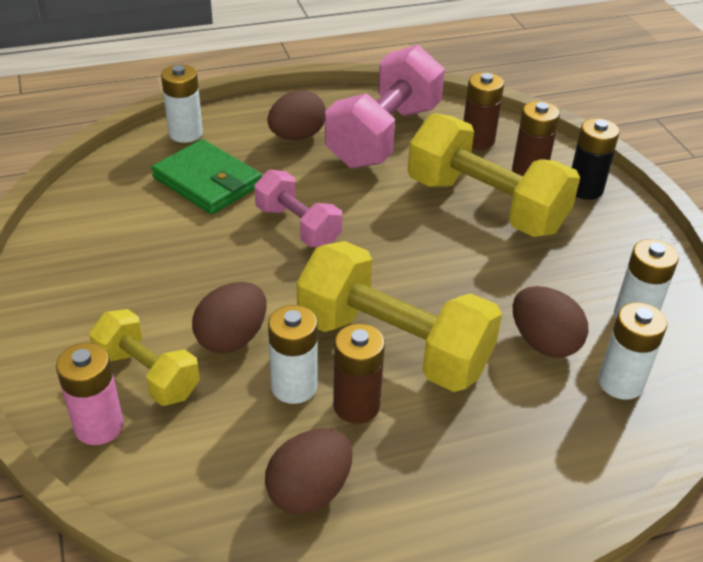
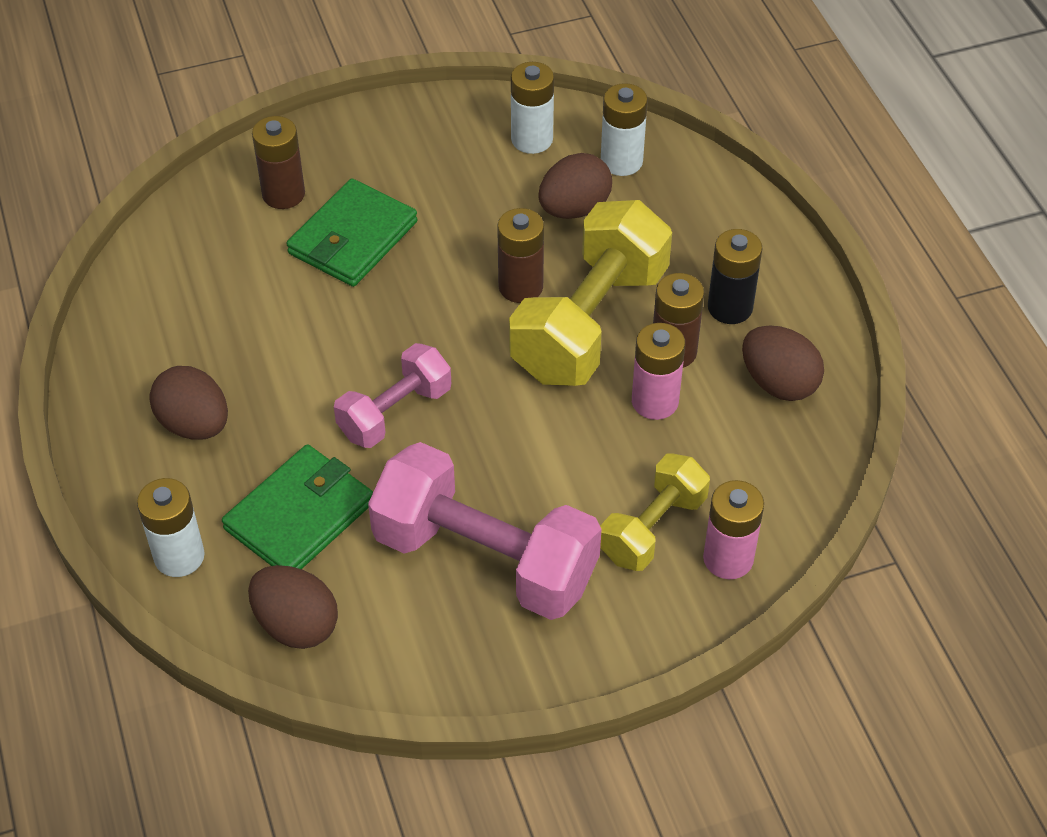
camera: 90 degrees left, 10 degrees up
(232, 338) = (592, 459): brown egg -> brown egg (296, 625)
(294, 386) = (655, 401): white battery -> pink battery
(384, 136) = (199, 330): pink dumbbell -> pink dumbbell (485, 559)
(477, 140) = (215, 237): brown battery -> brown battery (520, 287)
(485, 205) = (352, 238): yellow dumbbell -> green wallet
(585, 189) = (321, 150): black battery -> black battery (730, 307)

